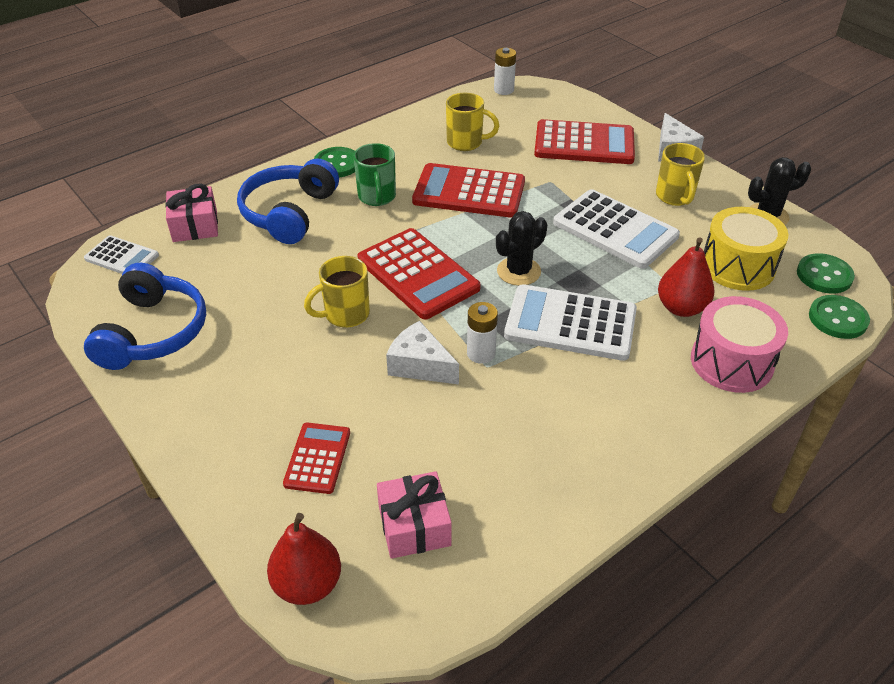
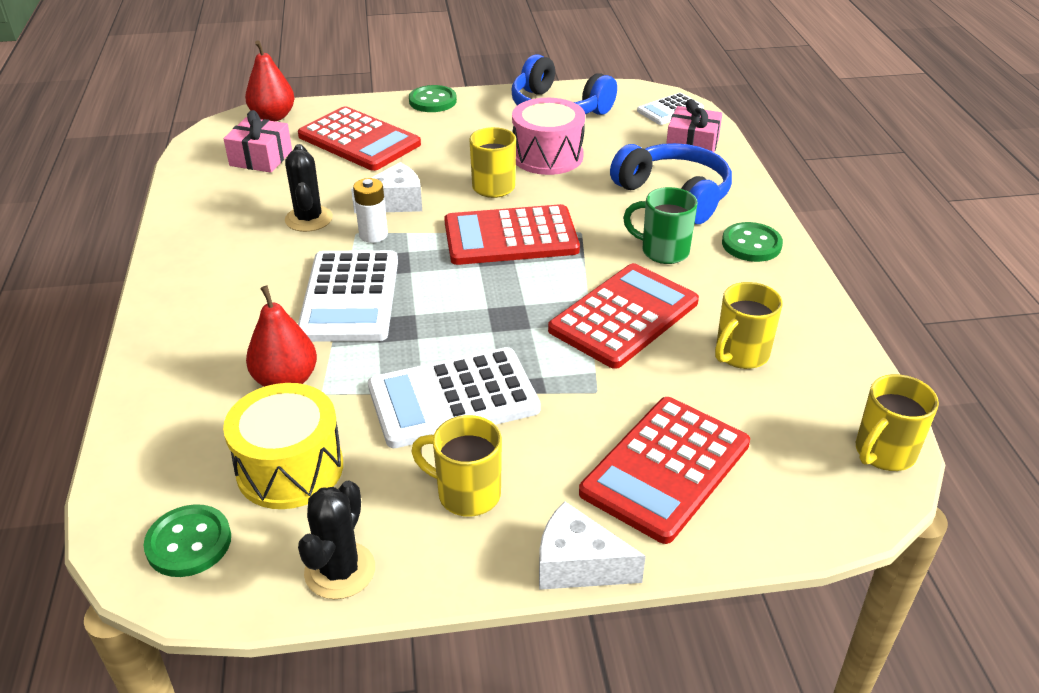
camera: 120 degrees right, 5 degrees down
(317, 458) = (359, 140): red calculator -> red calculator, size x1.78
(503, 90) = (883, 453): white battery -> yellow mug
(518, 271) = (454, 296): black cactus -> black cactus (309, 219)
(570, 323) = (350, 297): white calculator -> white calculator turned 135 degrees clockwise
(731, 362) = (186, 373): pink drum -> pink drum (547, 156)
(838, 319) = (126, 499): green button -> green button (432, 101)

